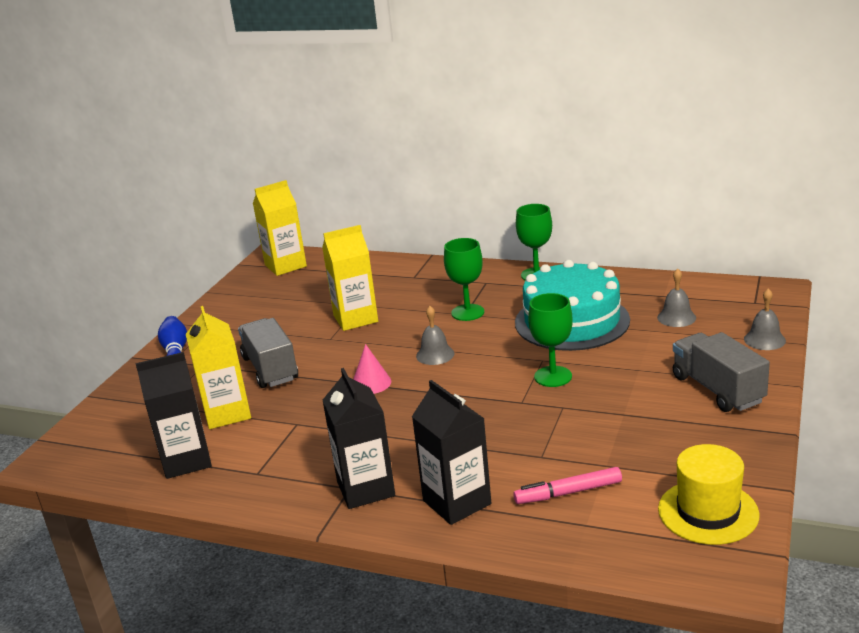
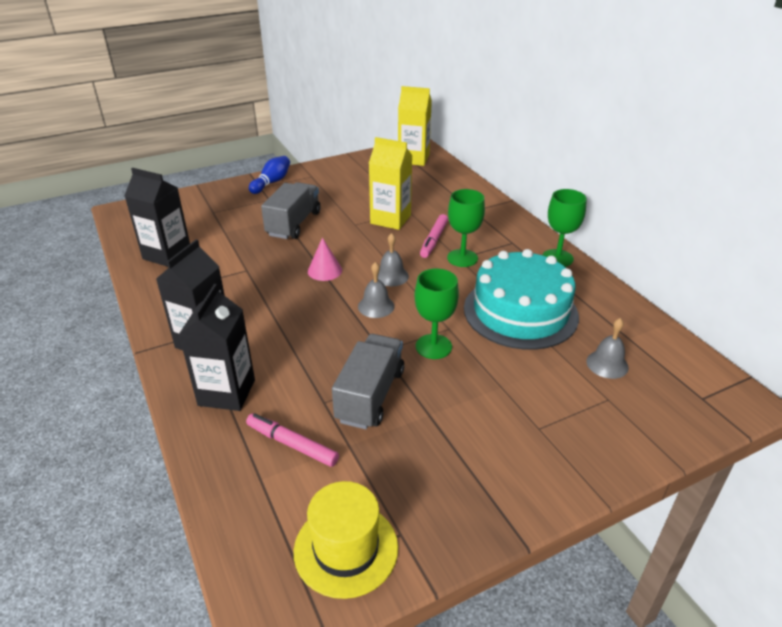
camera: 40 degrees right, 10 degrees up
(227, 413) = (229, 238): yellow carton -> none
(422, 313) = (434, 240): none -> pink marker
(717, 389) = (532, 452): grey truck -> grey truck (370, 395)
(764, 340) = (651, 439): grey bell -> grey bell (376, 306)

